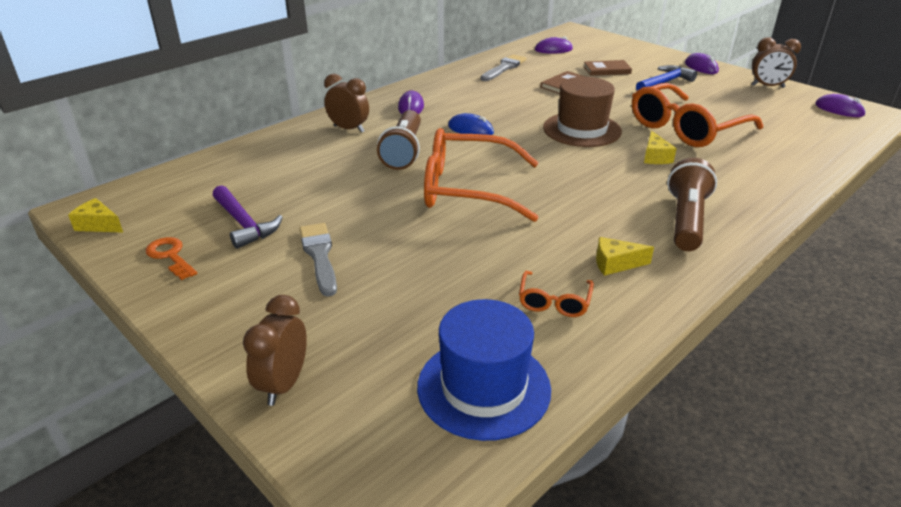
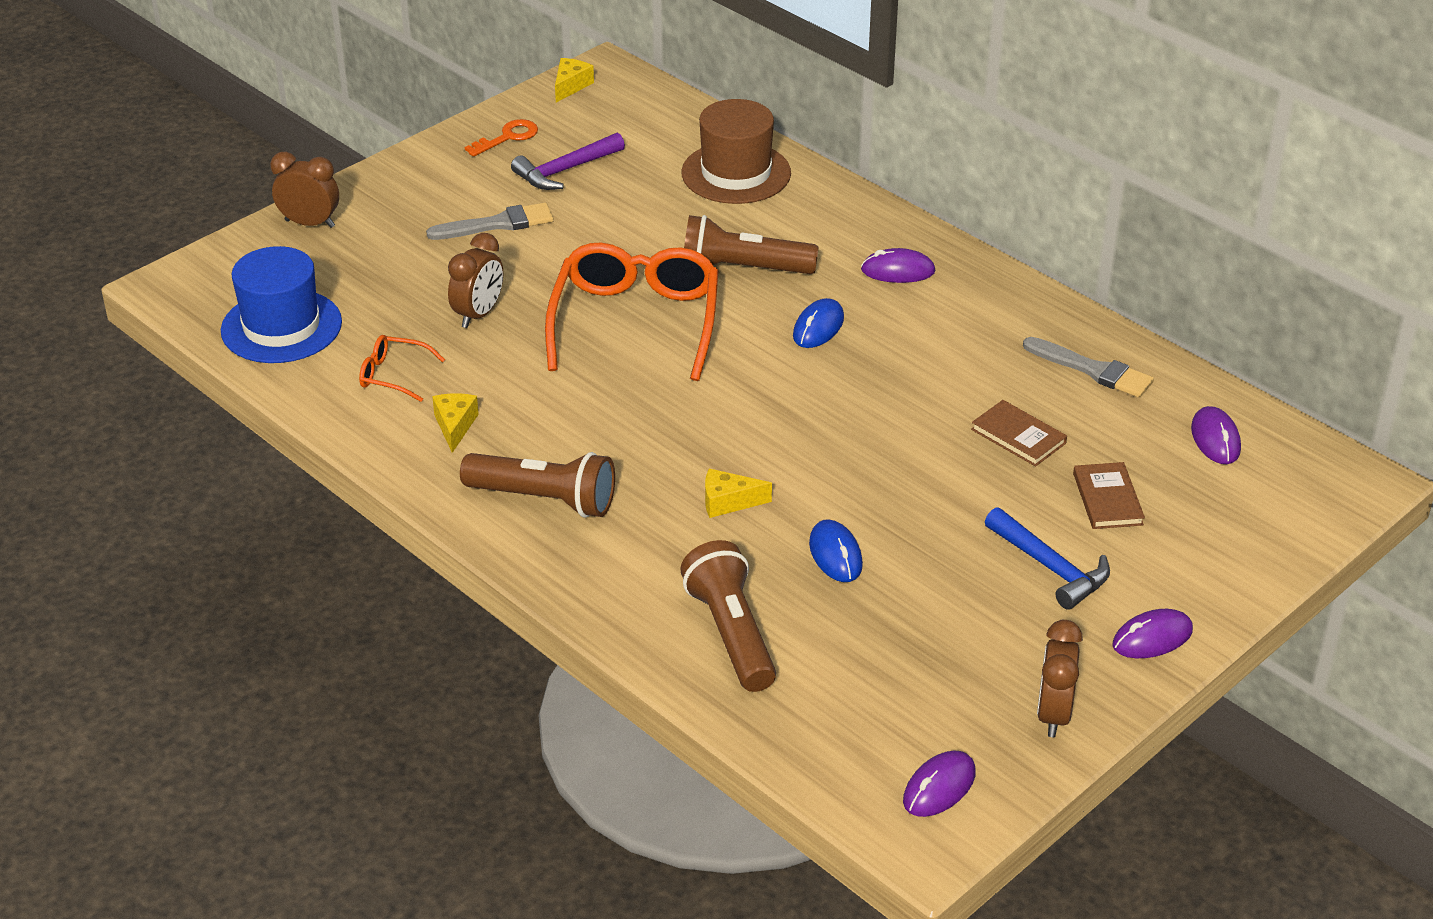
camera: 90 degrees right, 5 degrees up
(349, 129) = (813, 220): brown clock -> brown clock (478, 314)
(582, 129) = (824, 438): brown hat -> brown hat (736, 173)
(685, 128) = (835, 554): orange glasses -> blue mouse
(772, 156) = (731, 633): none -> brown flashlight

